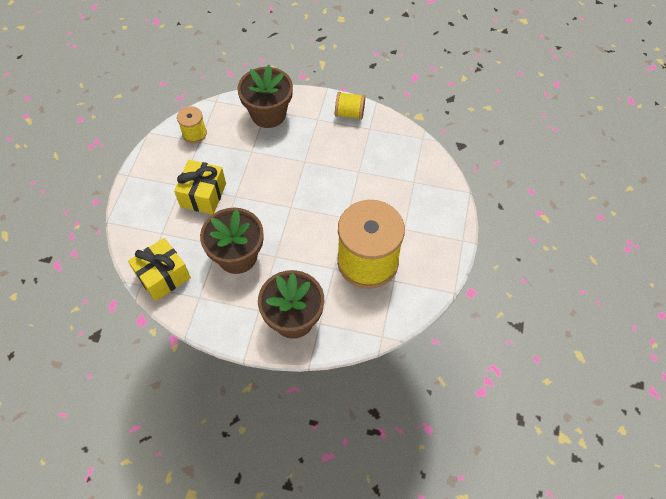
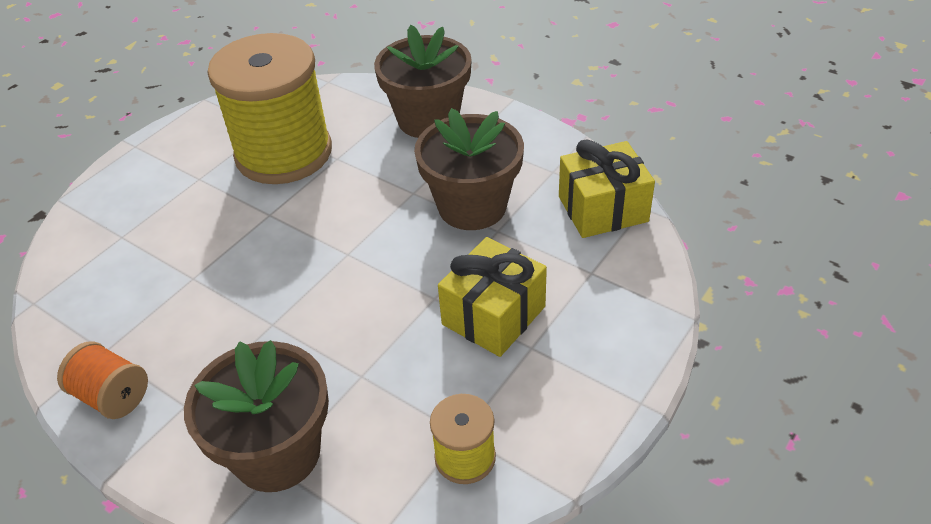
camera: 155 degrees left, 15 degrees down
(349, 113) = (112, 396): yellow spool -> orange spool

